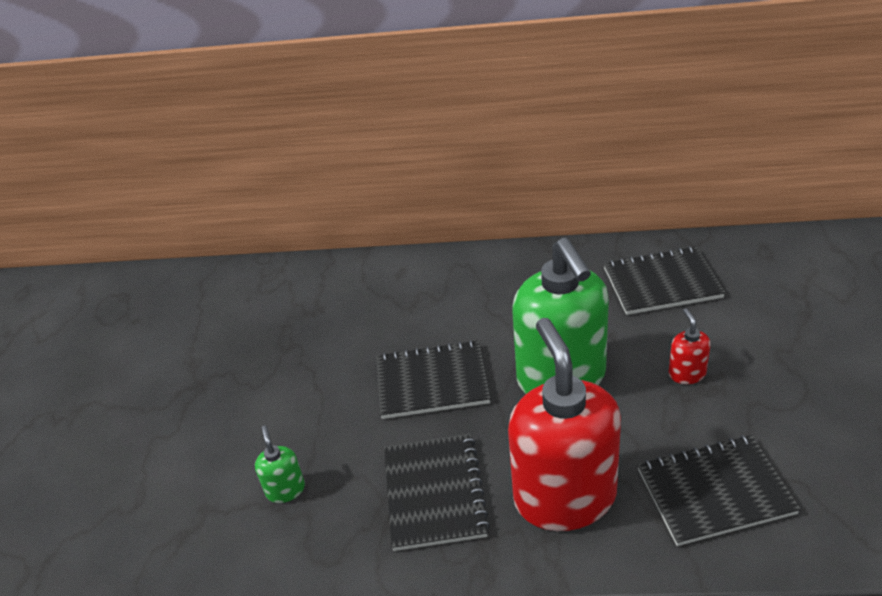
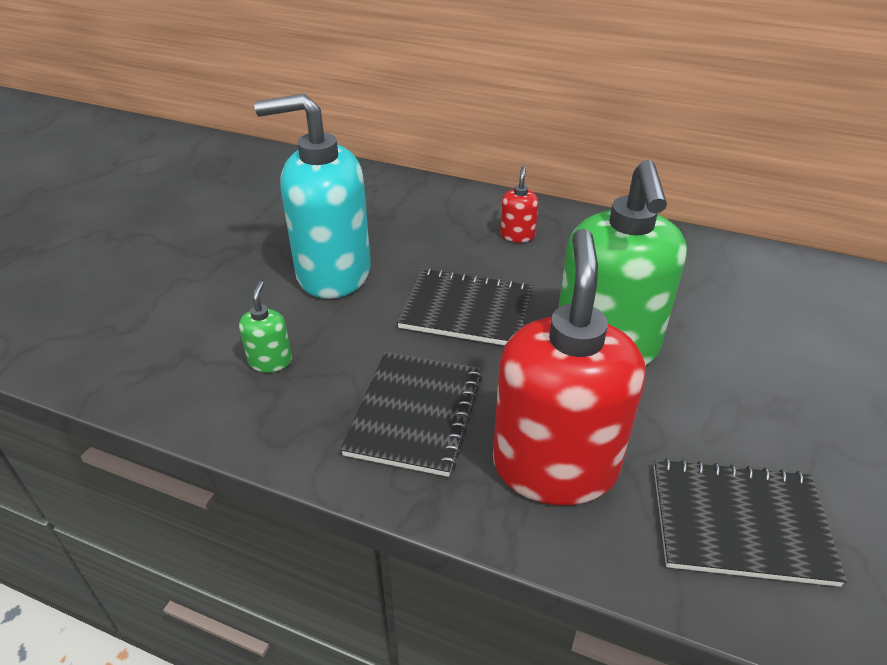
camera: 15 degrees right, 0 degrees up
(296, 385) = (333, 273): none -> turquoise soap dispenser
(662, 283) = (761, 290): black notebook -> none
(686, 373) = (754, 387): red soap dispenser -> red soap dispenser (517, 235)

